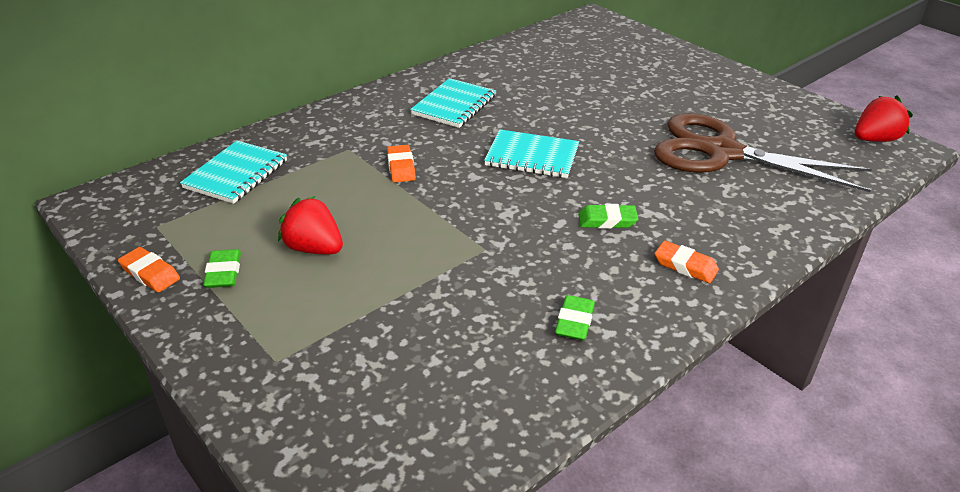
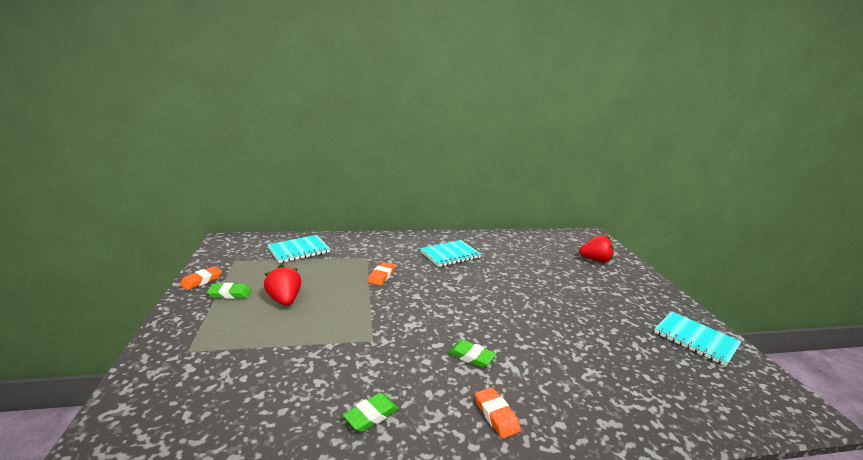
camera: 30 degrees right, 15 degrees down
(150, 273) = (201, 280): orange eraser -> orange eraser turned 60 degrees clockwise
(223, 273) = (230, 294): green eraser -> green eraser turned 60 degrees clockwise
(532, 157) = (464, 298): turquoise notebook -> turquoise notebook (695, 339)
(721, 152) = (609, 345): brown scissors -> none
(874, 139) = (772, 389): red strawberry -> red strawberry (595, 260)

